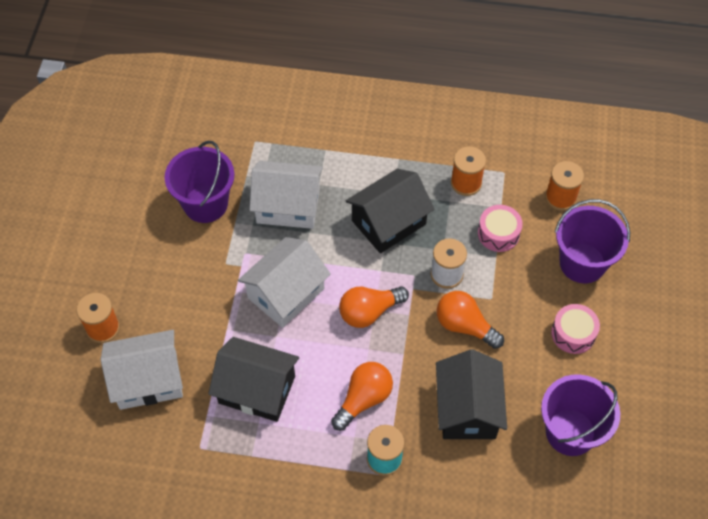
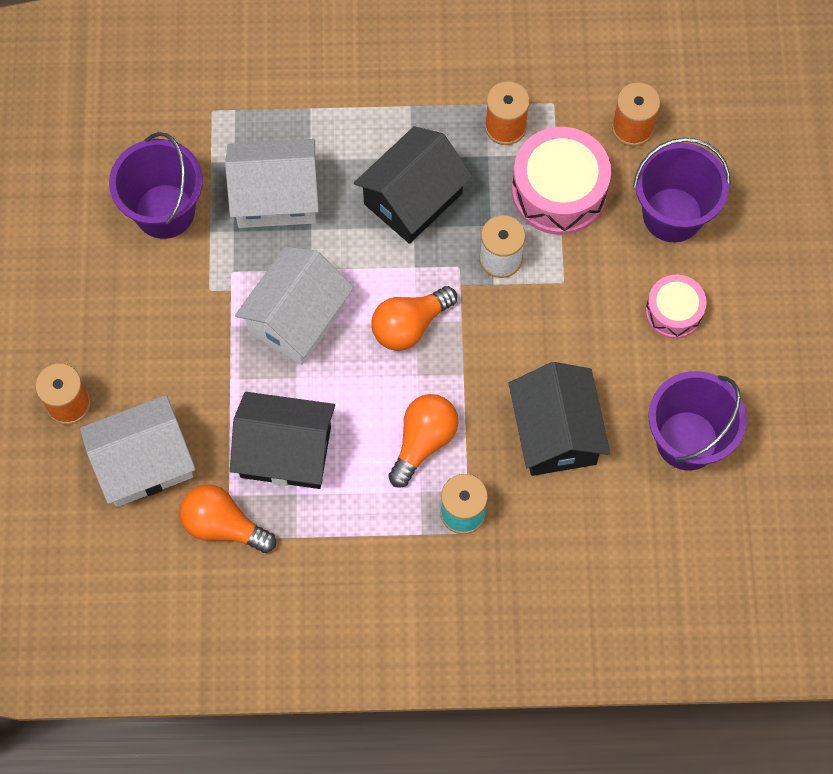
camera: 10 degrees left, 10 degrees up
(464, 326) = (535, 324): orange light bulb -> orange light bulb (223, 525)
(498, 233) = (559, 191): pink drum -> pink drum, size x1.71

